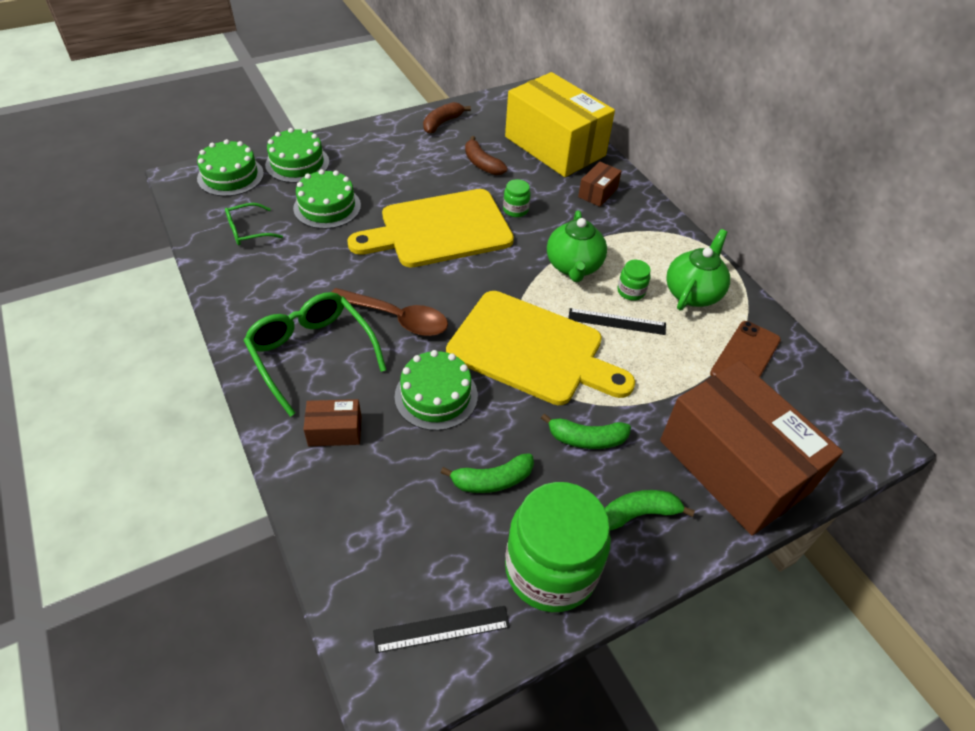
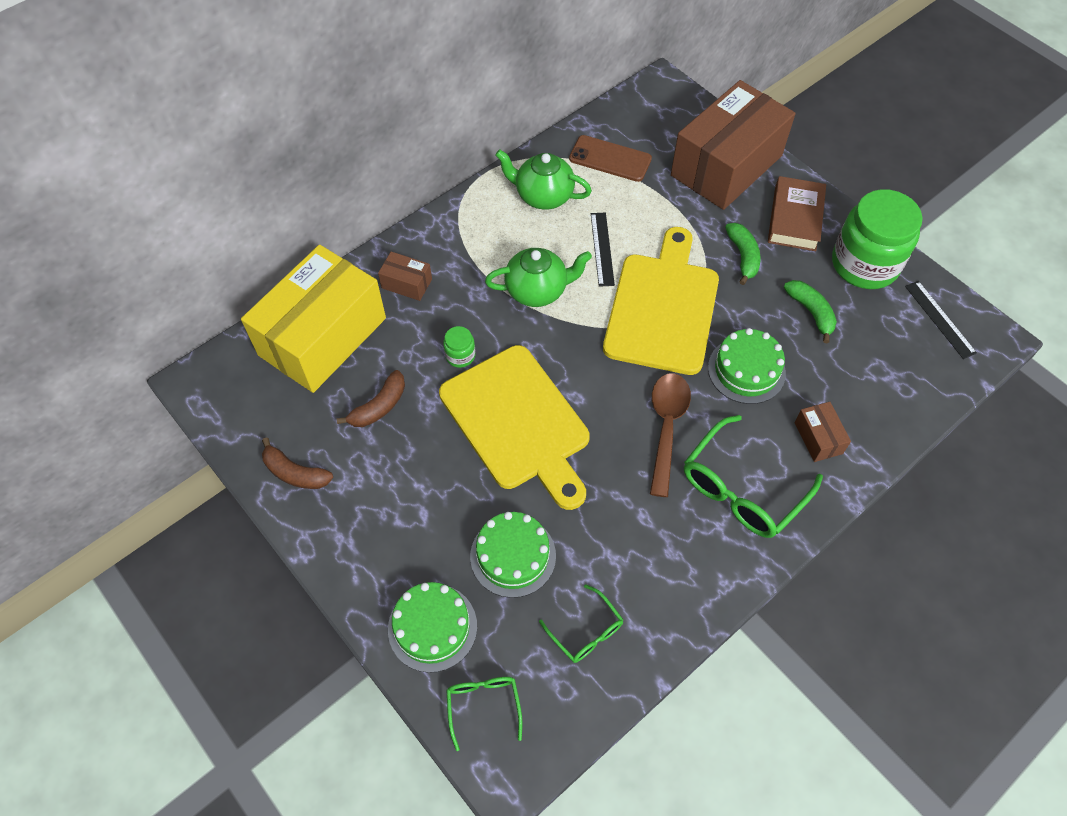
camera: 100 degrees left, 10 degrees up
(230, 176) = (483, 706): green cake -> green glasses
(631, 291) = (557, 241): green jar -> none
(638, 514) = (795, 218): green banana -> brown book

